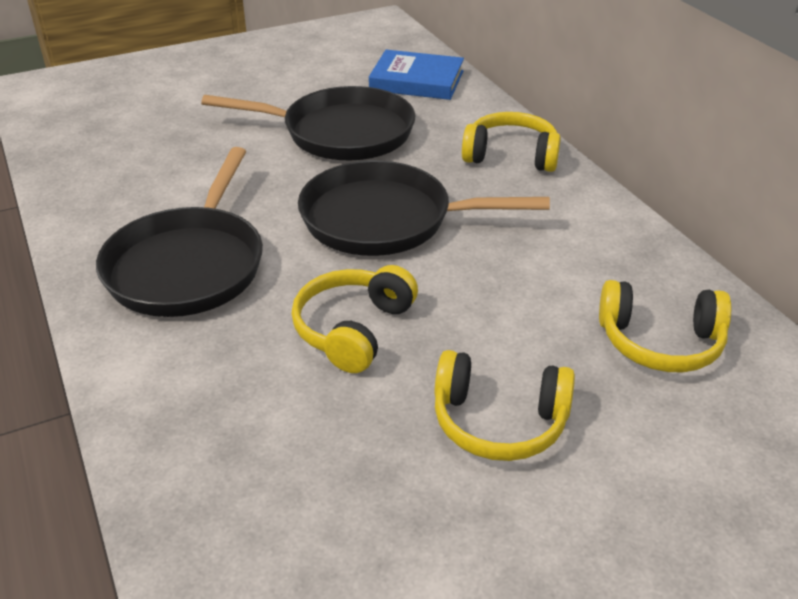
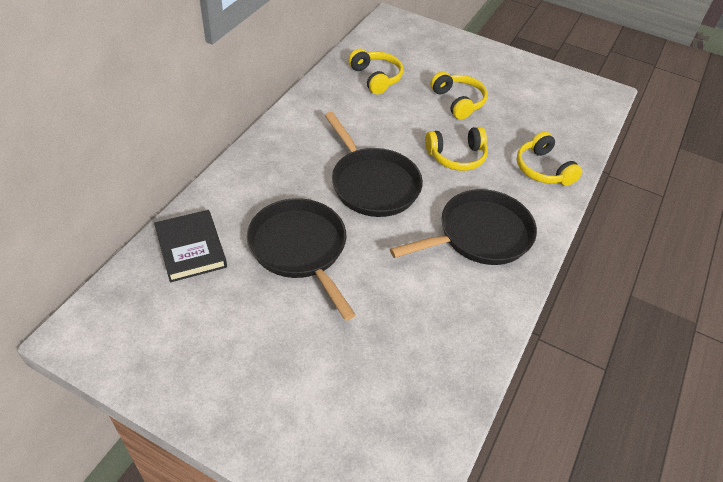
camera: 130 degrees left, 10 degrees up
(416, 81) = (191, 248): blue book -> black book
(511, 155) = (264, 163): yellow headphones -> yellow headphones (543, 169)

